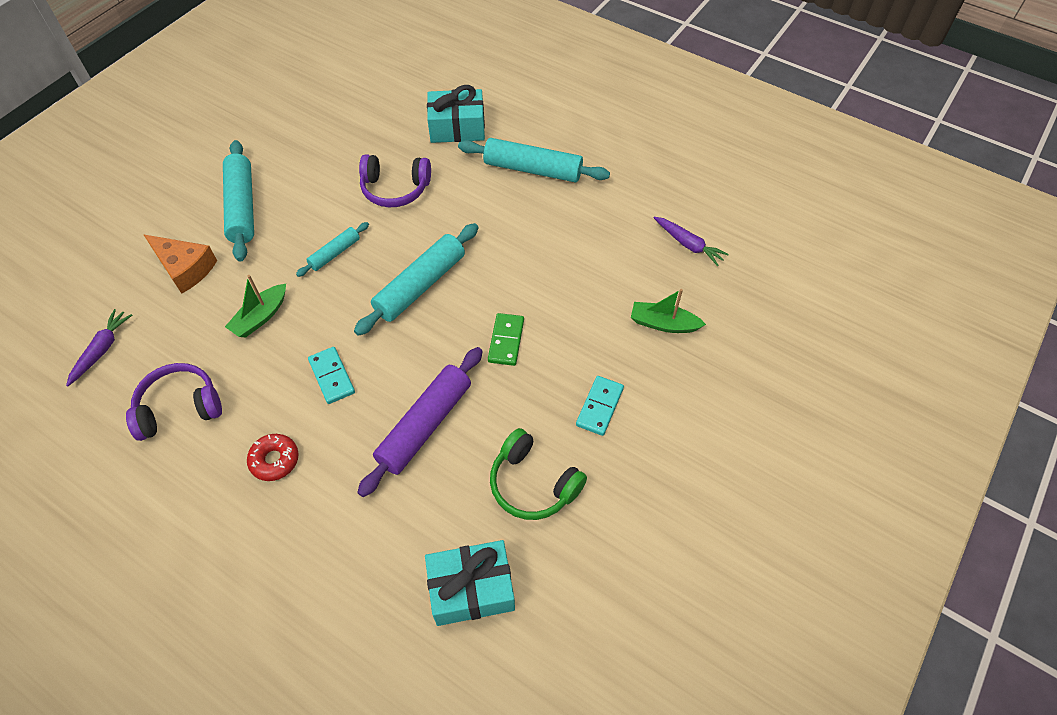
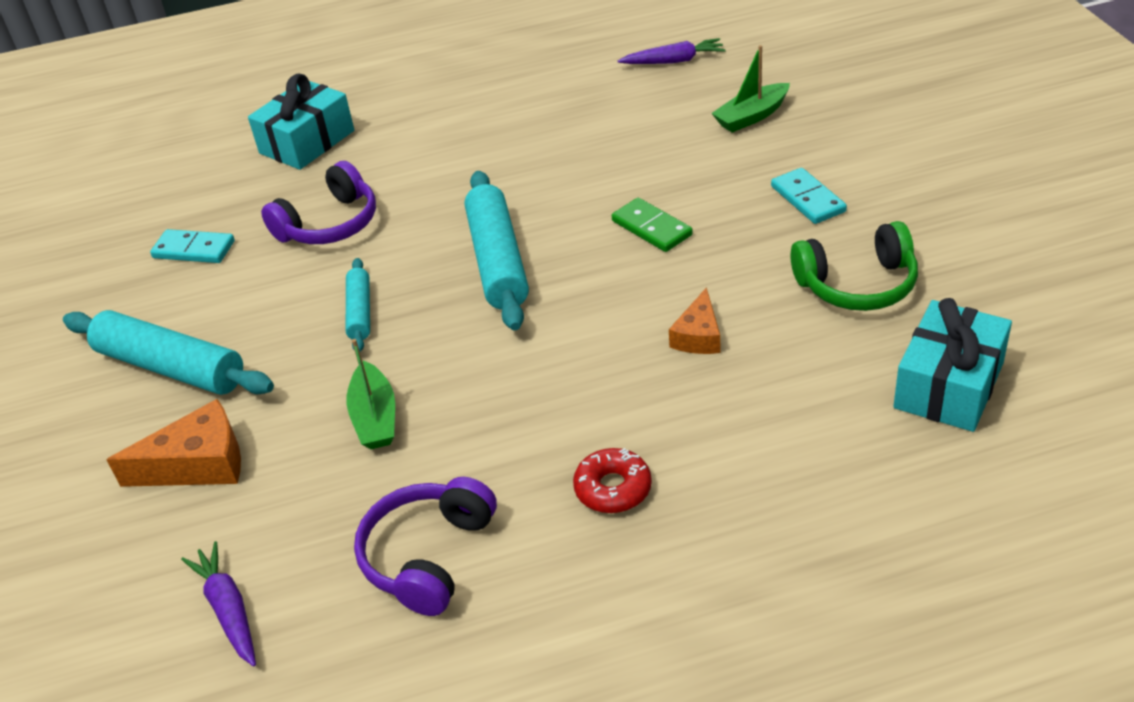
camera: 45 degrees left, 15 degrees down
(331, 376) = (543, 387): turquoise domino -> turquoise domino (194, 250)
(425, 425) = (698, 336): purple rolling pin -> orange cheese
(533, 169) = (444, 115): turquoise rolling pin -> none

